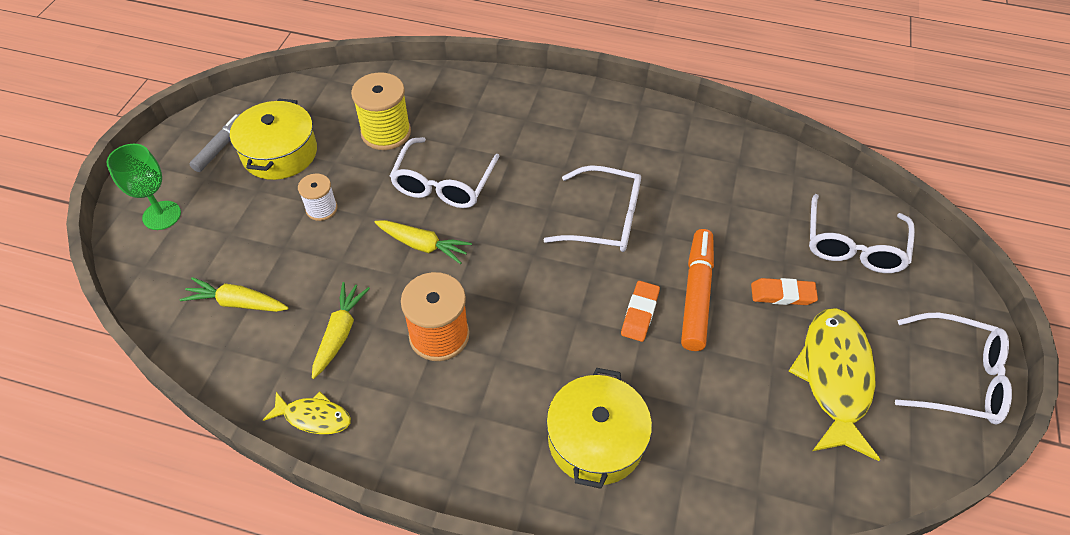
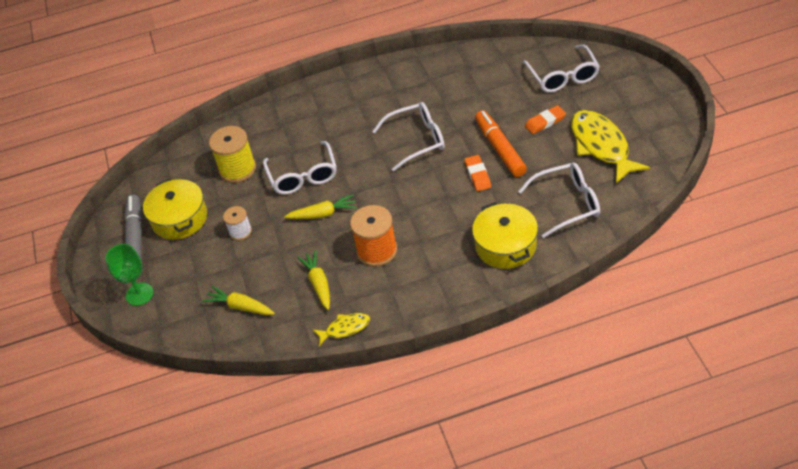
camera: 25 degrees left, 5 degrees down
(221, 147) = (136, 237): grey marker -> grey marker, size x1.57
(237, 303) = (240, 306): yellow carrot -> yellow carrot turned 45 degrees clockwise
(957, 377) = (660, 110): white glasses -> white glasses (567, 204)

